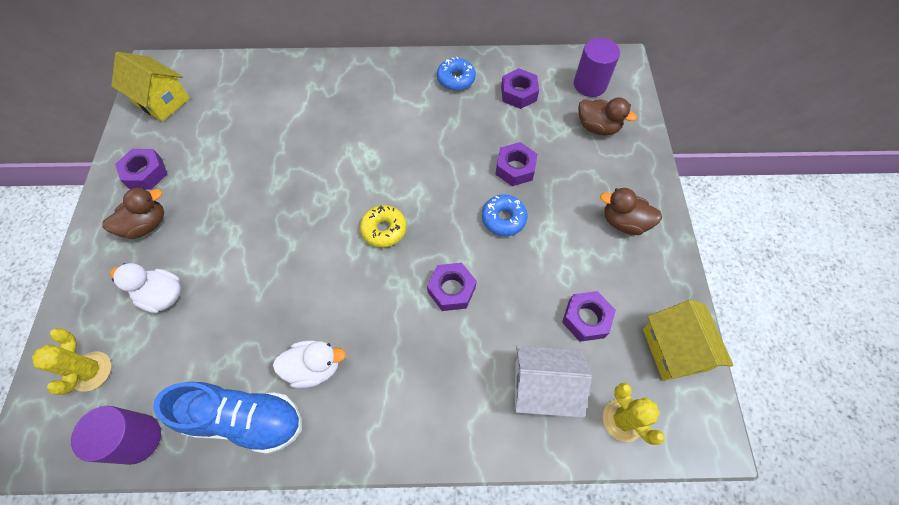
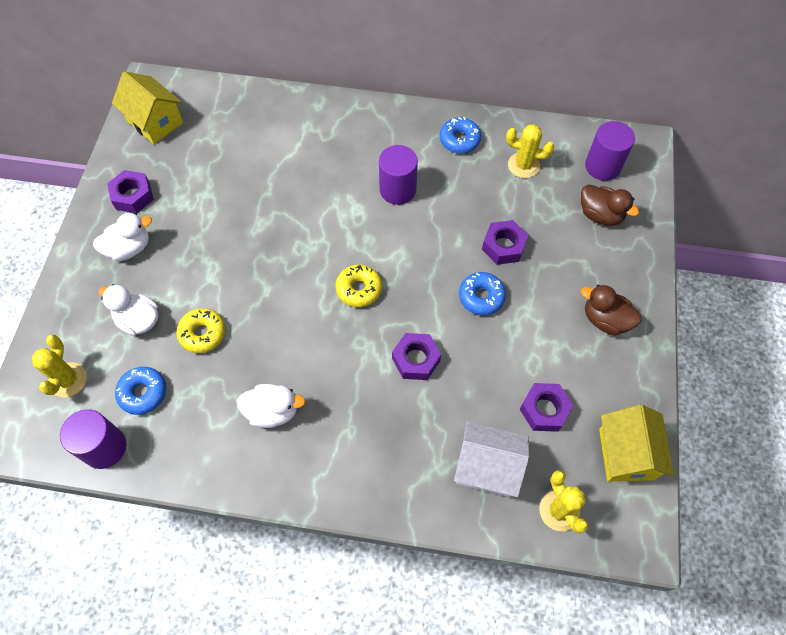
camera: 10 degrees right, 0 degrees up
(146, 225) = (129, 248): brown duck -> white duck
(174, 371) = (143, 393): none -> blue donut
(231, 298) = (202, 333): none -> yellow donut
(245, 419) = (203, 447): blue shoe -> none
(406, 131) = (397, 190): none -> purple cylinder
(518, 93) = (523, 165): purple nut -> yellow cactus

